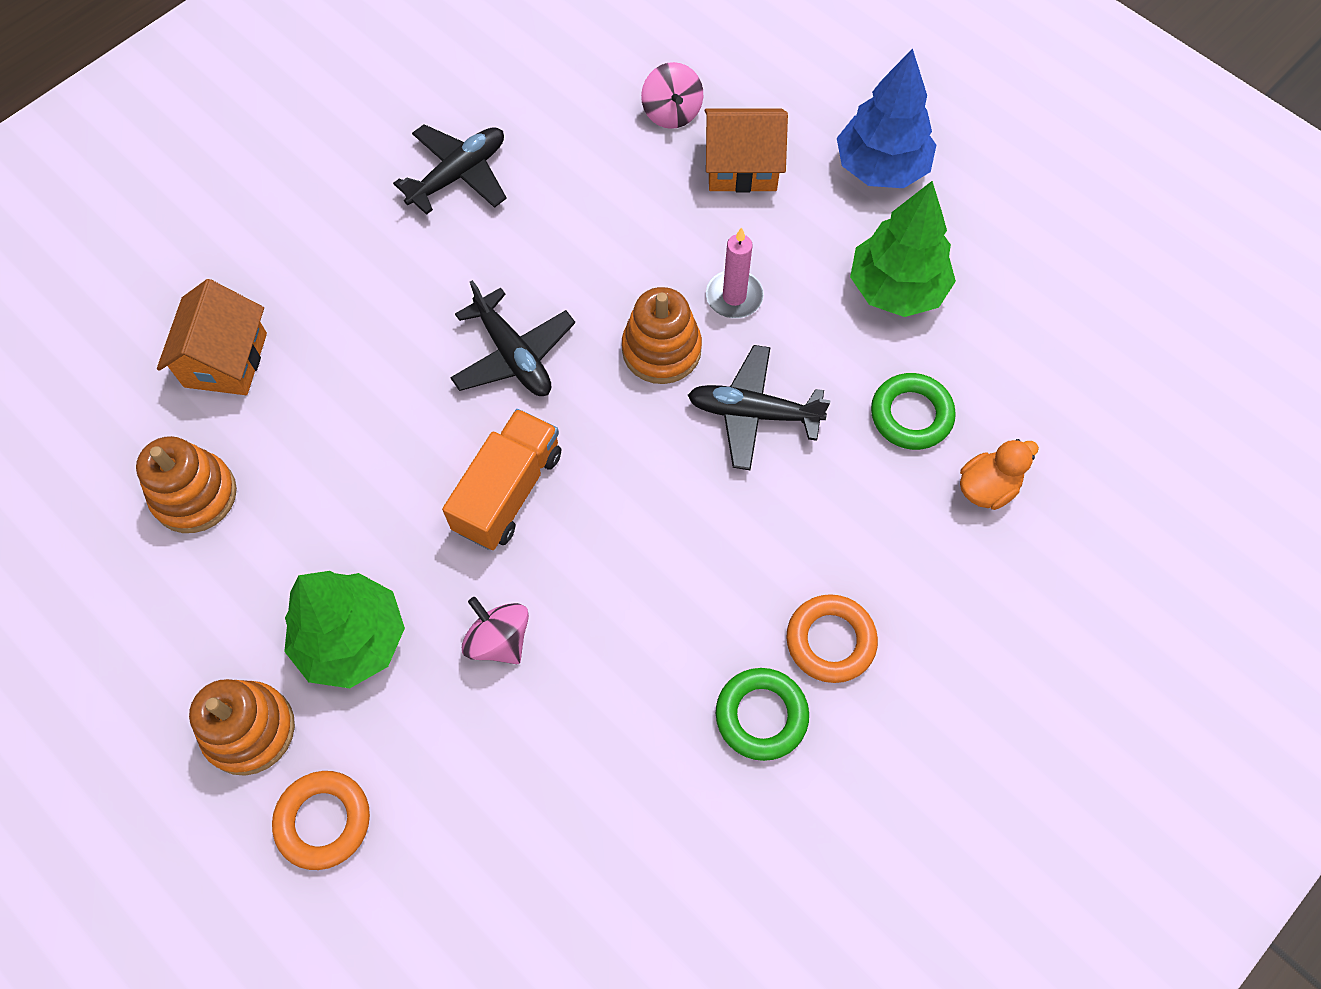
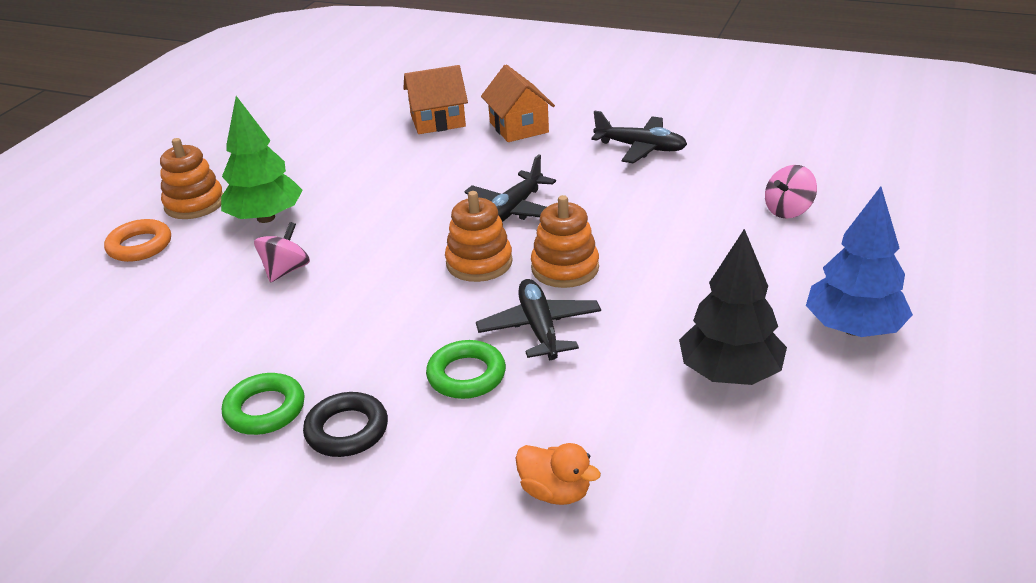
camera: 70 degrees right, 30 degrees down
(195, 495) = (341, 141): orange stacking toy -> orange stacking toy (479, 263)
(508, 492) = (402, 240): orange truck -> none
(734, 296) = (642, 288): pink candle -> none
(742, 167) = (772, 256): orange house -> orange house (519, 127)
(830, 641) = (347, 430): orange ring -> black ring
(897, 289) = (730, 373): green tree -> black tree
(911, 415) = (601, 419): green ring -> green ring (466, 375)

